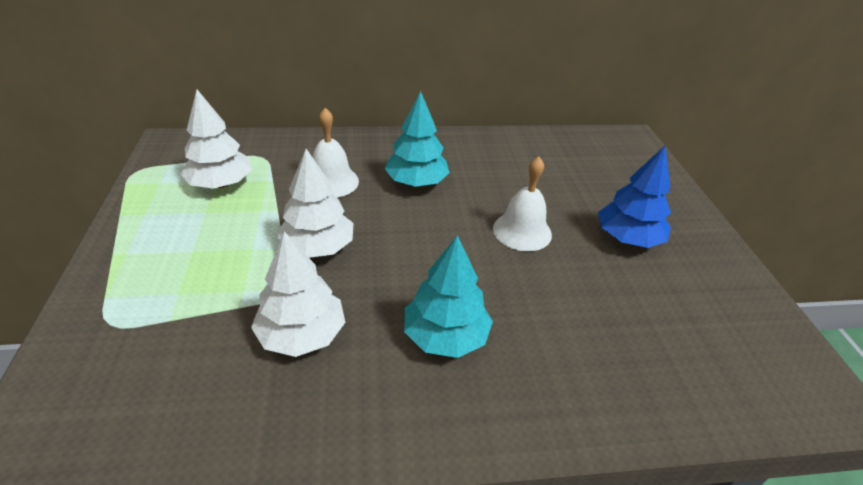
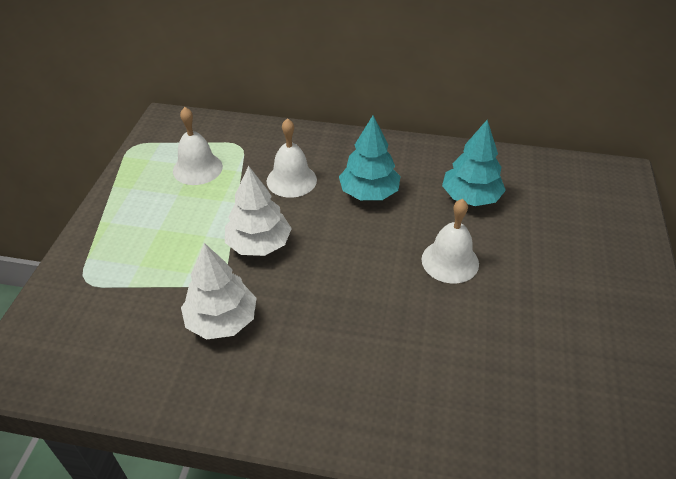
camera: 20 degrees right, 5 degrees up
(221, 184) = (197, 168): white tree -> white bell
(445, 336) = (337, 347): turquoise tree -> turquoise tree (470, 197)
(627, 238) = (555, 288): blue tree -> none

